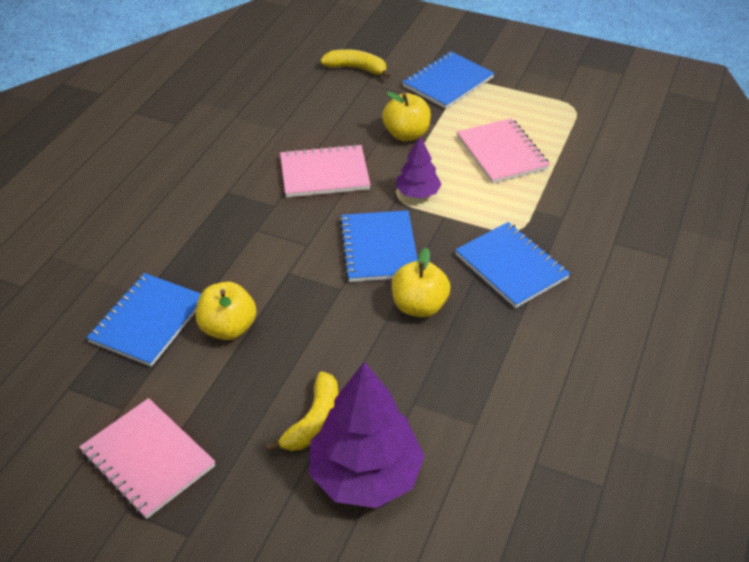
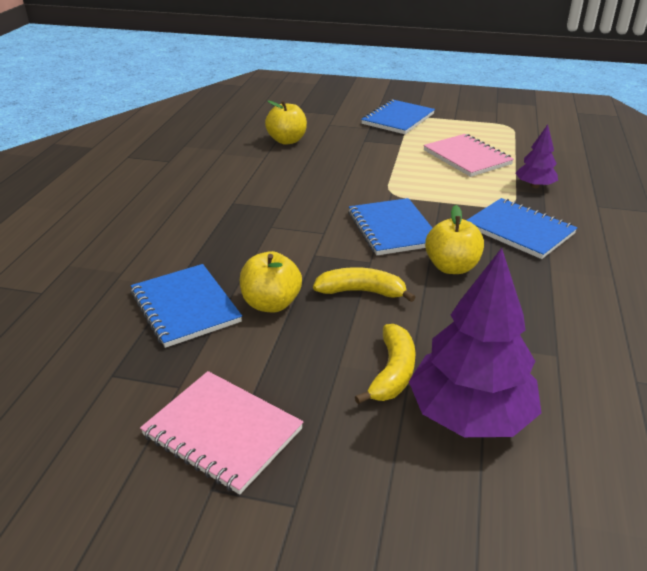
camera: 10 degrees left, 10 degrees down
(148, 321) = (185, 307): blue notebook -> blue notebook turned 45 degrees counterclockwise
(324, 174) = (318, 183): pink notebook -> none
(356, 69) = (317, 116): yellow banana -> yellow banana (361, 292)
(406, 134) = (379, 152): yellow apple -> yellow apple (287, 140)
(417, 193) = (408, 188): purple tree -> purple tree (534, 186)

